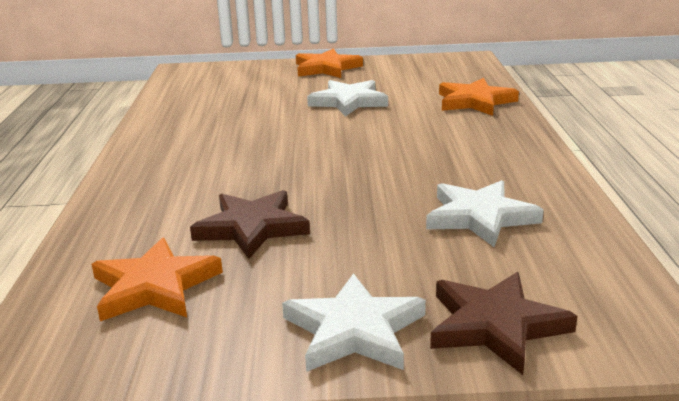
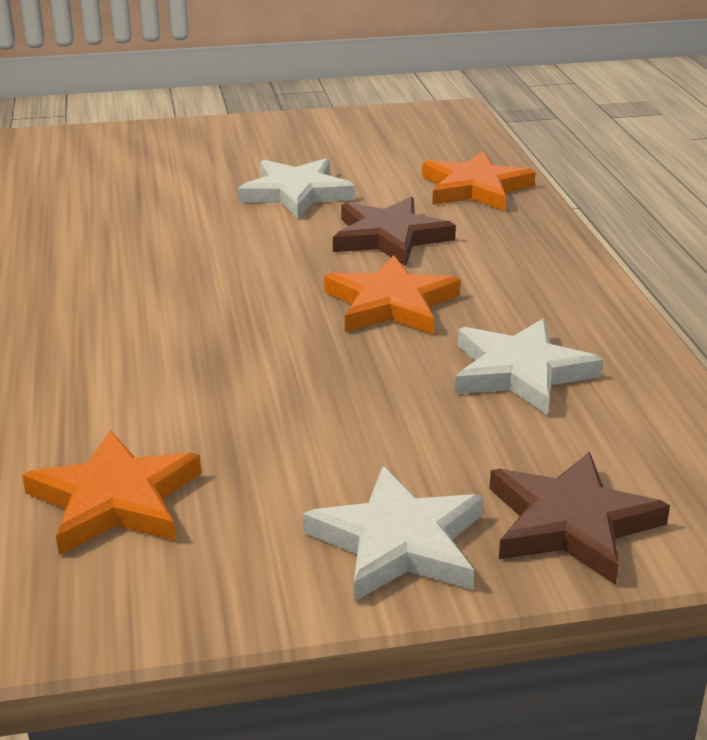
camera: 10 degrees left, 5 degrees up
(251, 228) = (219, 405): brown star -> brown star (389, 237)
(326, 68) = (247, 134): orange star -> orange star (391, 304)

